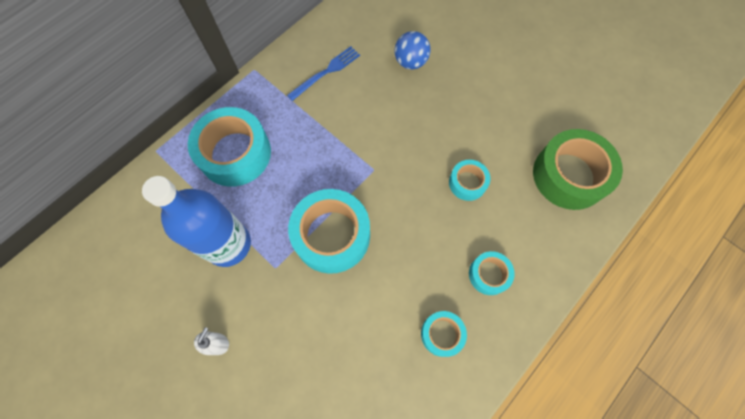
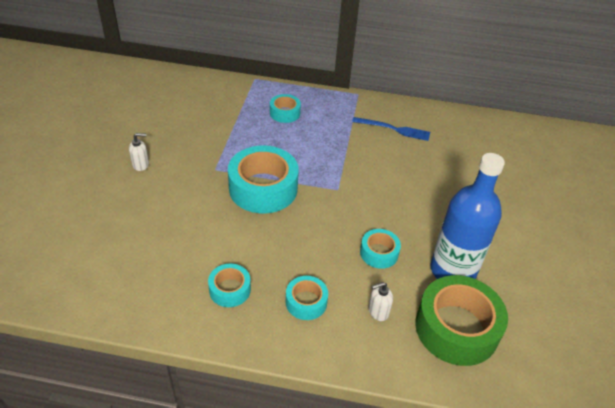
camera: 55 degrees right, 25 degrees down
(228, 244) = (215, 139): blue bottle -> blue bottle (452, 270)
(235, 153) = (285, 113): turquoise tape -> turquoise tape, size x0.51
(410, 62) = (454, 172): blue ball -> none
(526, 222) = (378, 311): none -> white soap dispenser

